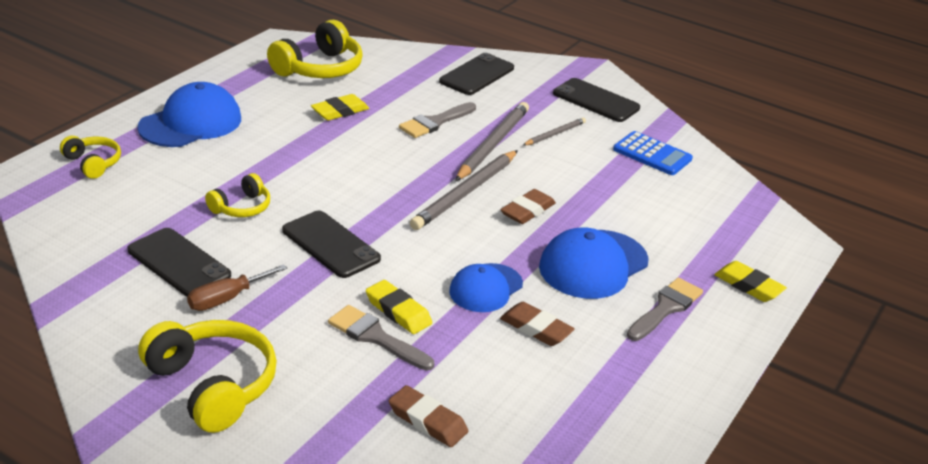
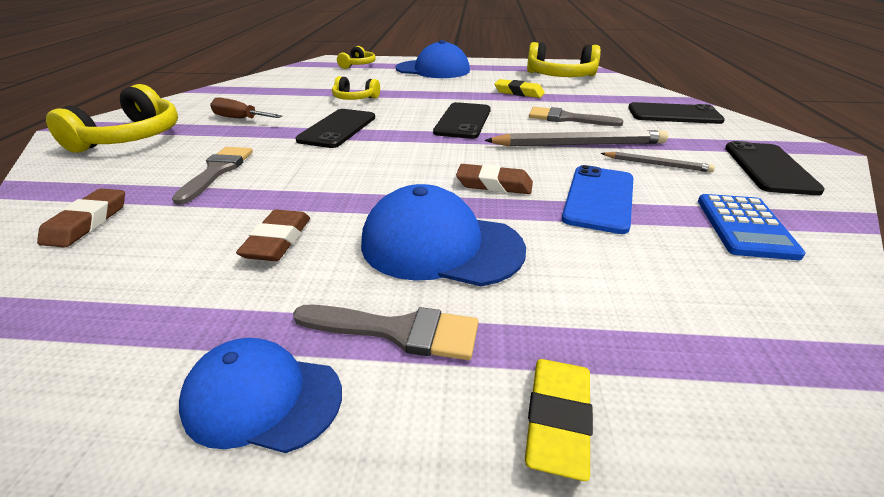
camera: 65 degrees right, 0 degrees up
(179, 263) = (272, 100): black phone -> black phone (463, 121)
(398, 311) = (262, 170): yellow eraser -> none
(466, 193) = (480, 153): grey pencil -> none
(485, 288) = (331, 197): blue cap -> blue cap (262, 398)
(582, 181) = (599, 198): none -> blue phone

